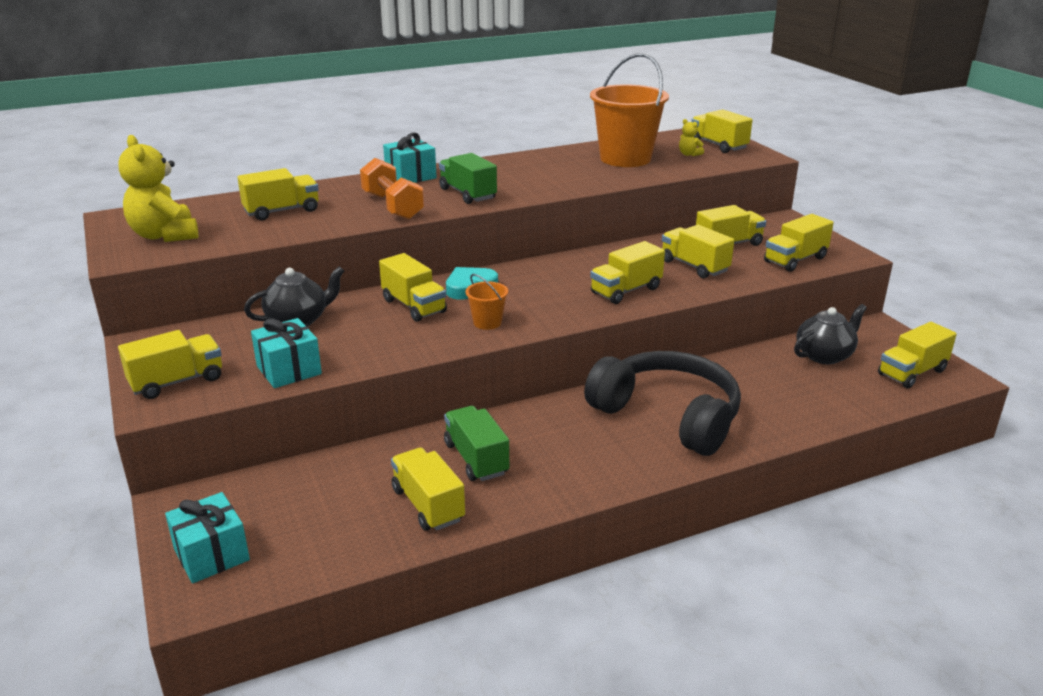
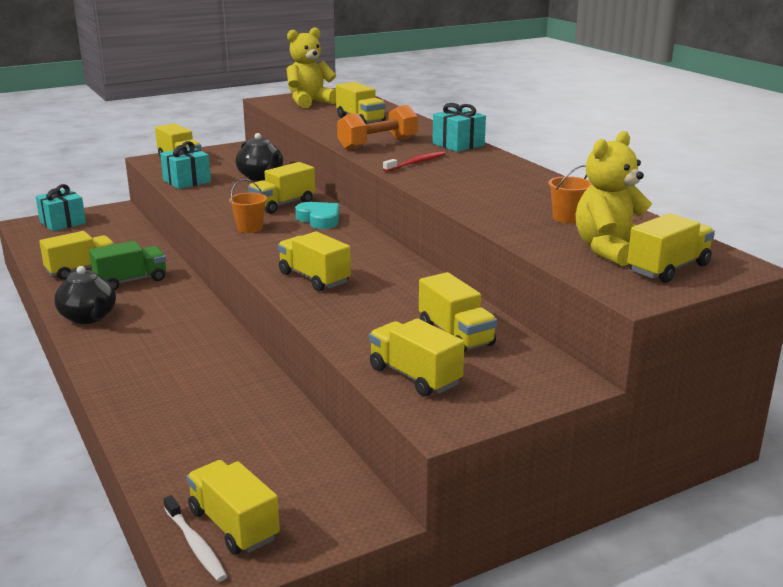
camera: 85 degrees right, 5 degrees down
(467, 194) = (416, 163): green truck -> red toothbrush
(625, 158) = (567, 218): orange bucket -> orange bucket, size x0.44
(668, 416) = (171, 355): black headphones -> none
(689, 154) = (610, 250): yellow teddy bear -> yellow teddy bear, size x2.28
(694, 266) = (382, 312): yellow truck -> none
(824, 355) = (285, 458): black teapot -> black teapot (89, 317)
(940, 386) = (195, 545): none -> white toothbrush

